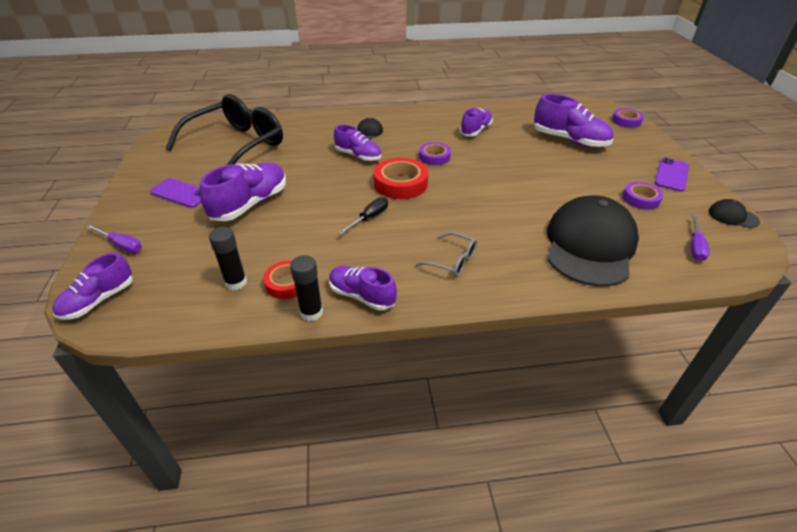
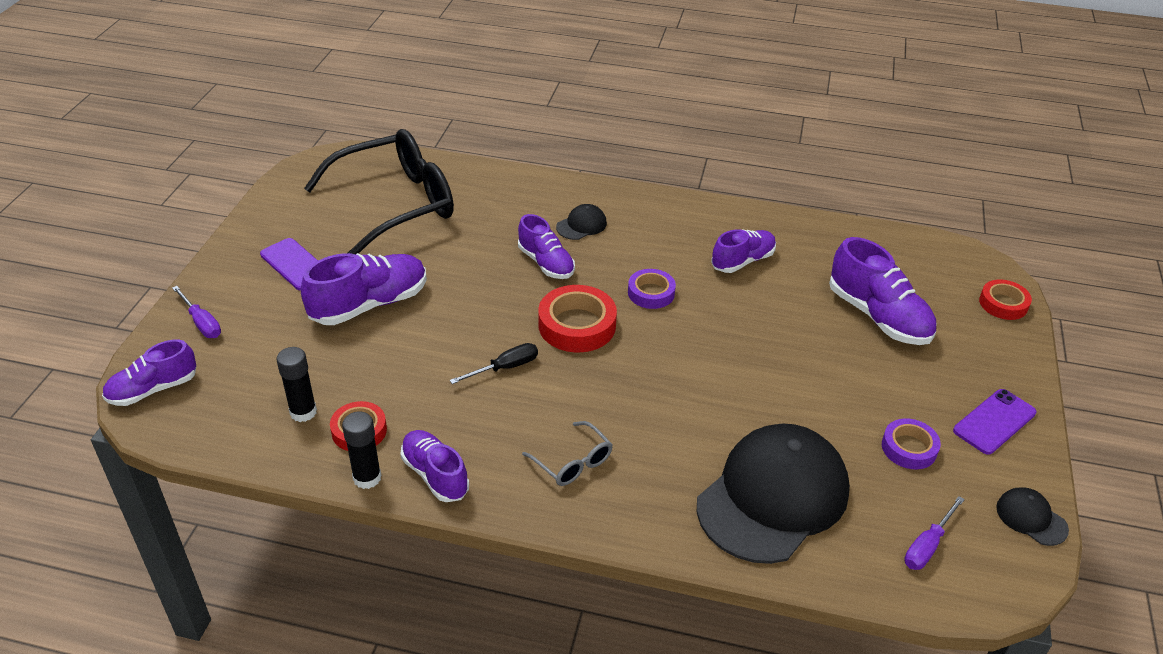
camera: 20 degrees right, 0 degrees up
(626, 121) = (1003, 304): purple tape -> red tape

